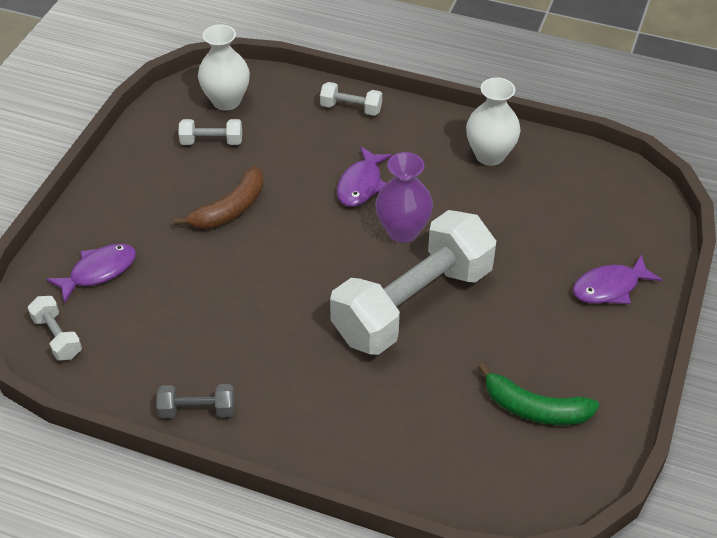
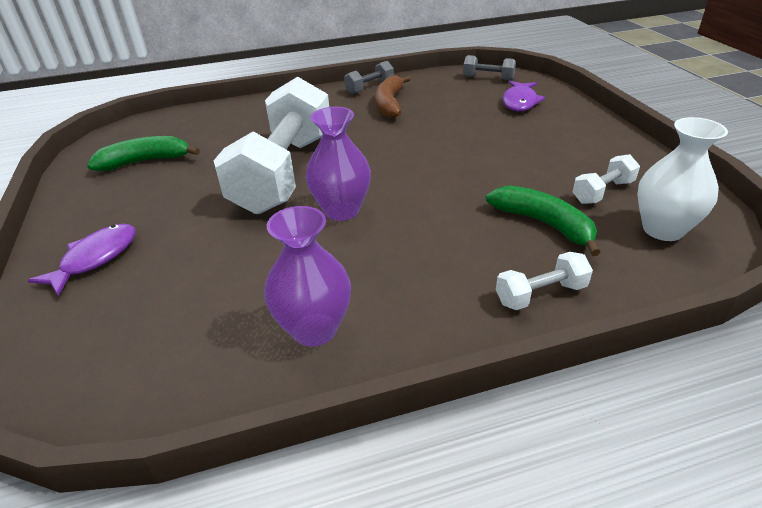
camera: 145 degrees right, 10 degrees down
(57, 337) = (488, 78): white dumbbell -> grey dumbbell
(230, 209) = (501, 160): brown banana -> brown banana (389, 104)
(286, 142) = (543, 224): none -> green banana
(361, 184) = (423, 226): purple fish -> none
(490, 155) = (314, 329): white vase -> purple vase

